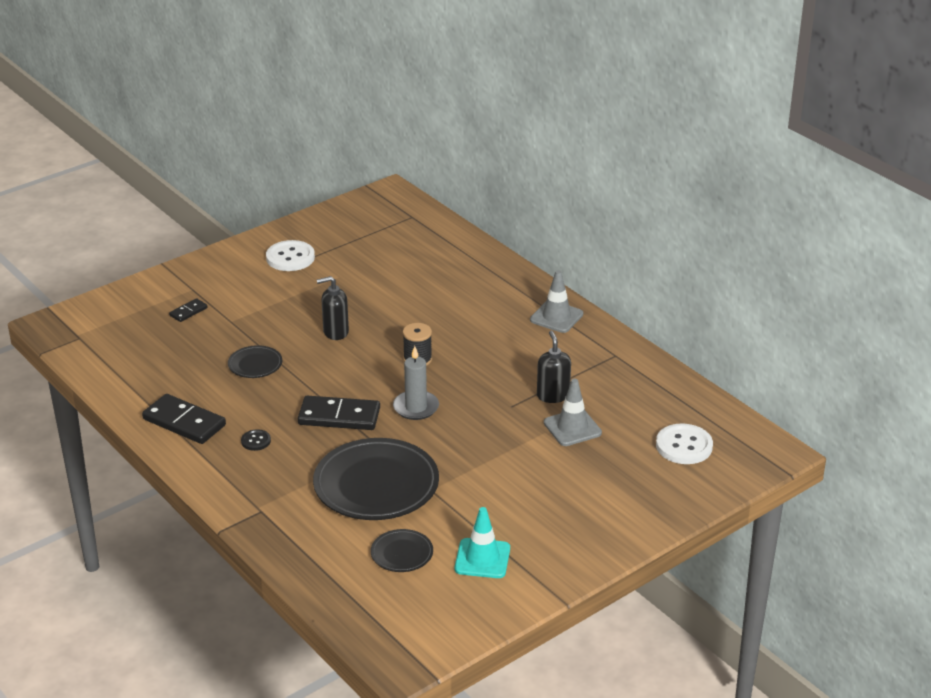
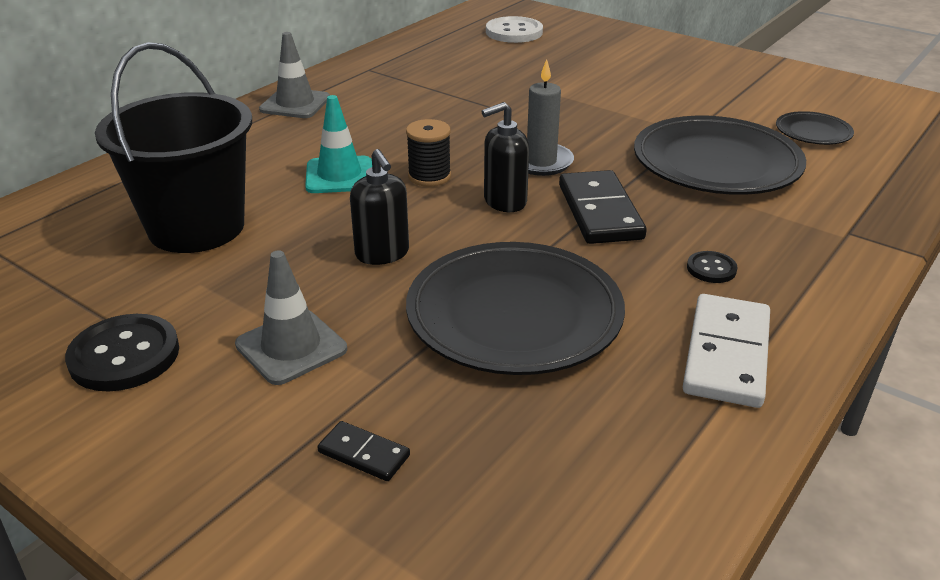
camera: 105 degrees left, 0 degrees up
(184, 422) = (726, 354): black domino -> white domino
(255, 365) = (514, 315): black plate -> black plate, size x2.11
(290, 258) = (124, 355): white button -> black button
(396, 276) = (196, 227): none -> black bucket
(482, 558) = (771, 94): turquoise traffic cone -> turquoise traffic cone (339, 175)
(553, 395) = (465, 90): black soap dispenser -> black soap dispenser (504, 202)
(572, 428) = (519, 77): grey traffic cone -> grey traffic cone (291, 347)

